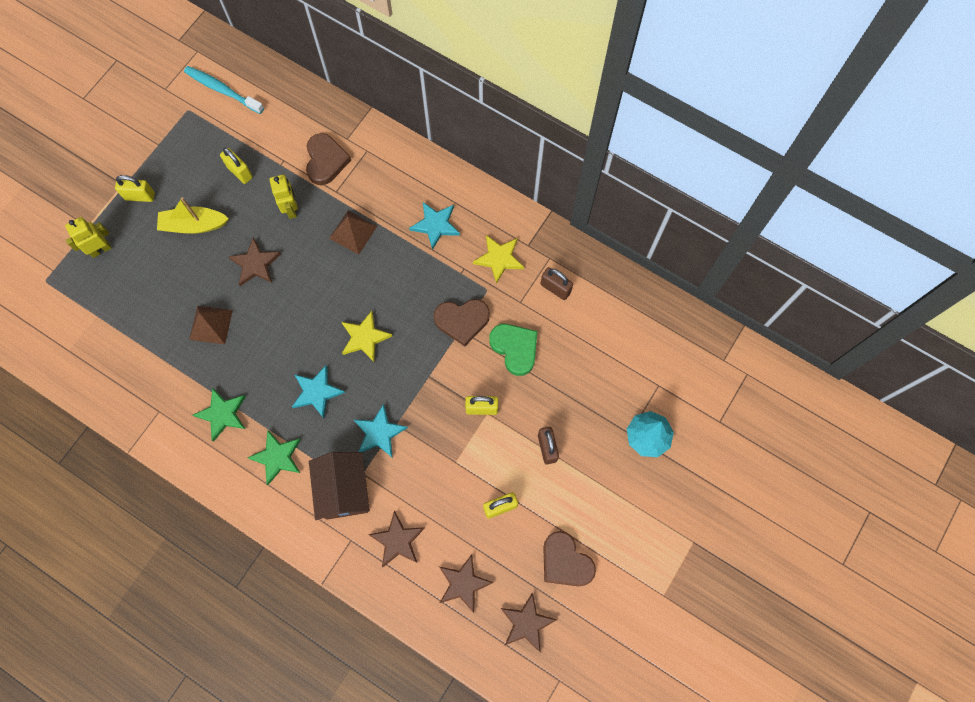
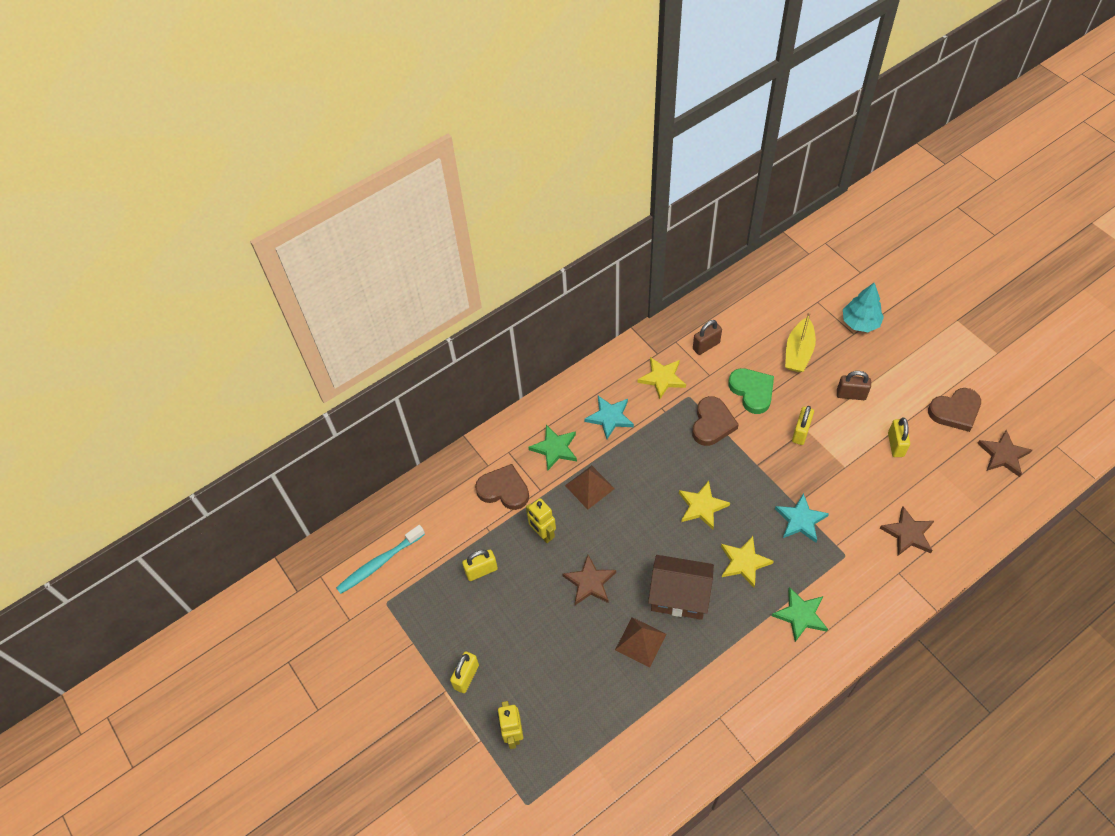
camera: 65 degrees left, 15 degrees down
(194, 225) = (523, 630): yellow boat -> yellow boat (798, 352)
(222, 414) = (741, 655): green star -> green star (555, 448)
(291, 209) = (543, 534): yellow robot -> yellow robot turned 135 degrees counterclockwise
(317, 392) = (744, 562): turquoise star -> yellow star
(344, 490) = (848, 565): brown house -> brown house (679, 596)
(463, 583) = (959, 492): brown star -> none
(515, 348) = (752, 391): green heart -> green heart turned 75 degrees clockwise

